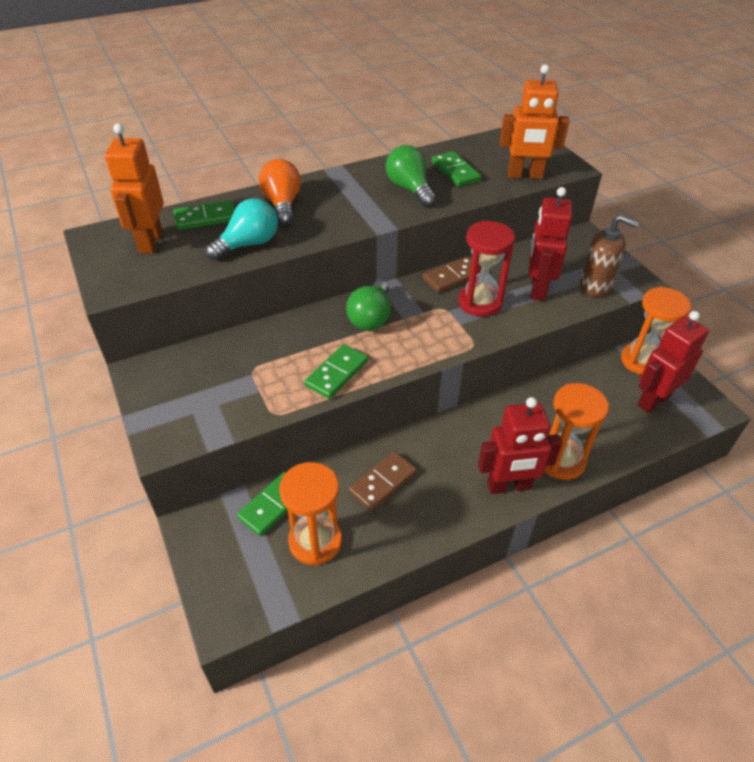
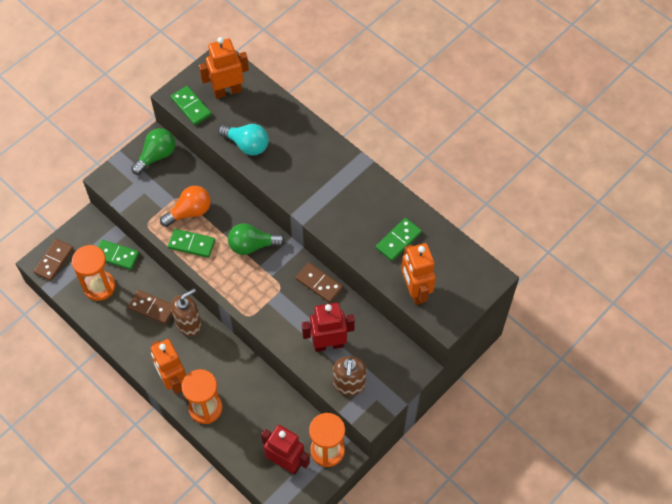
camera: 70 degrees right, 15 degrees up
(205, 218) = (266, 108): green domino -> green domino (191, 107)
(232, 597) = (54, 261): none -> brown domino
(282, 204) = (301, 145): orange light bulb -> orange light bulb (189, 212)
(409, 189) = (358, 217): green light bulb -> green light bulb (156, 156)
(426, 447) = (189, 324): none -> brown soap dispenser
(480, 302) = (296, 309): red hourglass -> none
(509, 486) = (173, 380): red robot -> orange robot

